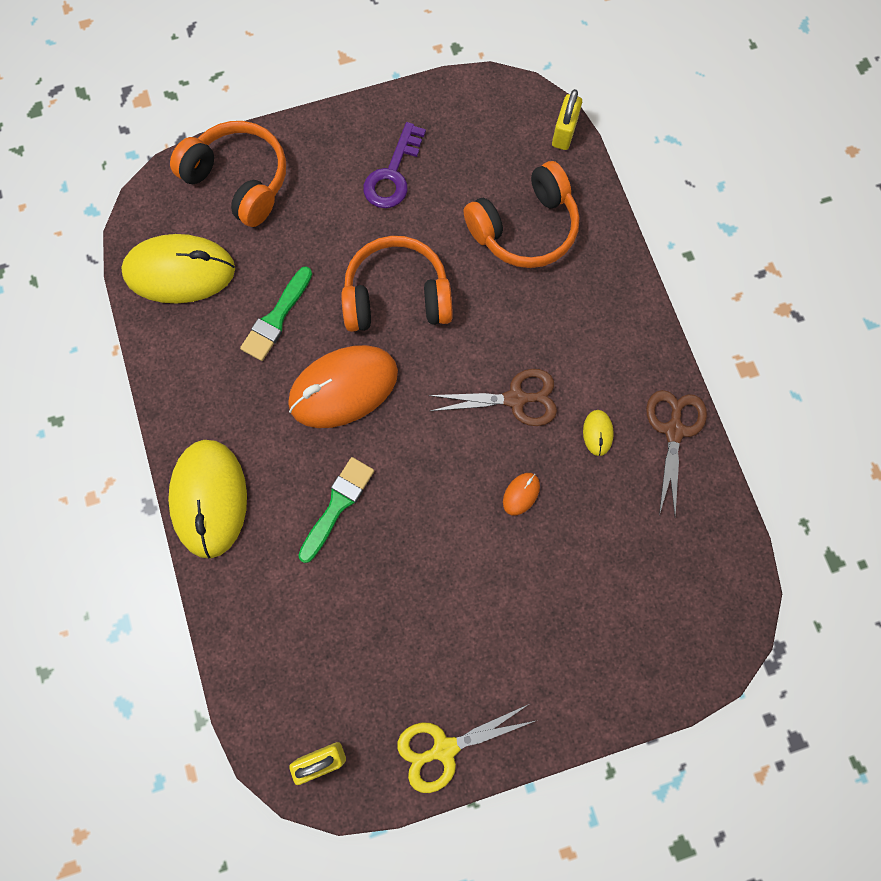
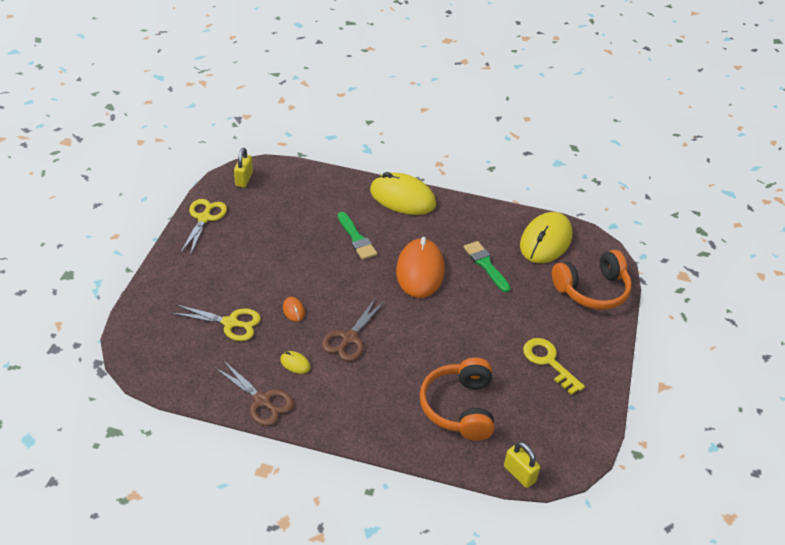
camera: 120 degrees right, 30 degrees down
(393, 174) = (548, 362): purple key -> yellow key
(397, 296) = (459, 320): orange headphones -> none
(597, 554) = (230, 323): none -> yellow scissors

